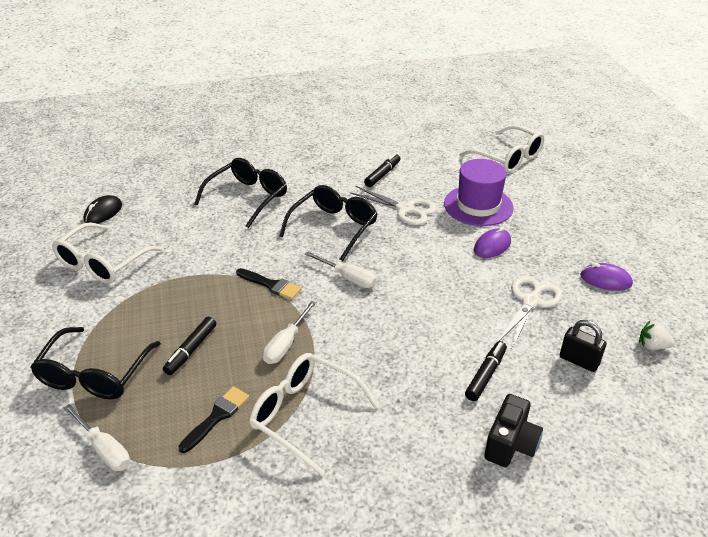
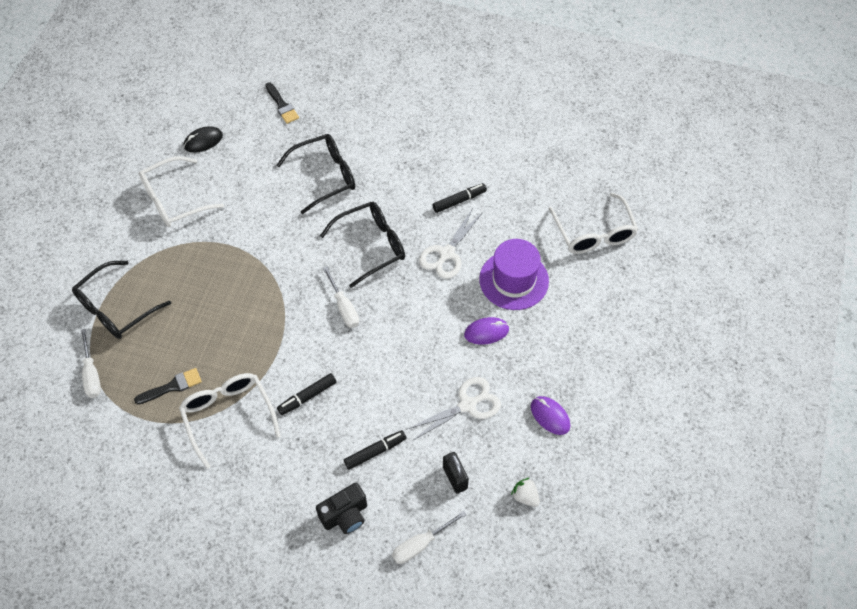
camera: 30 degrees right, 20 degrees up
(191, 350) = (188, 319): black marker -> black marker (307, 396)
(271, 285) = (281, 285): black brush -> black brush (282, 105)
(286, 344) = (255, 348): white screwdriver -> white screwdriver (420, 544)
(405, 209) = (446, 254): white scissors -> white scissors turned 60 degrees clockwise

